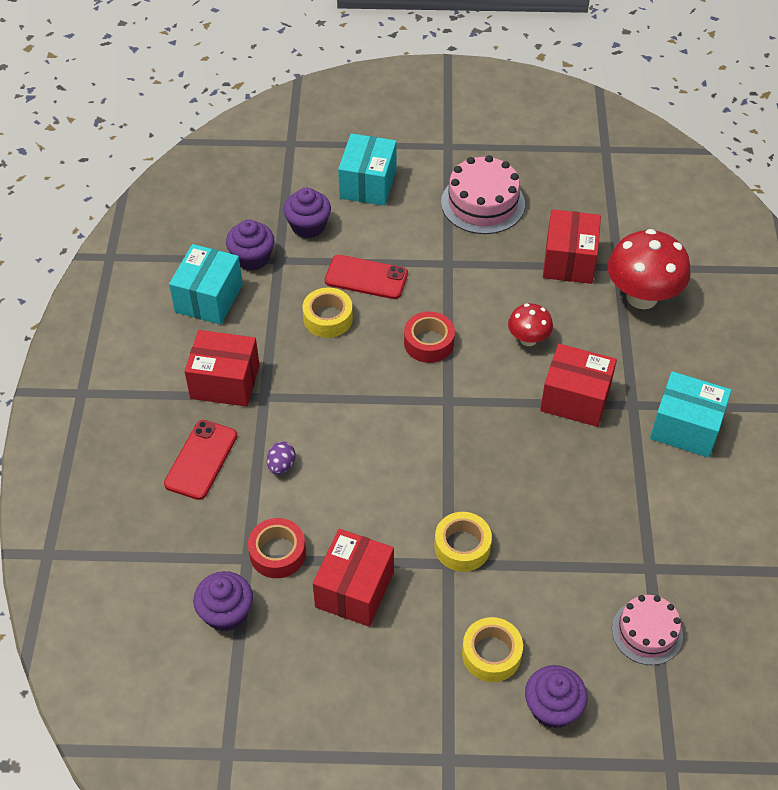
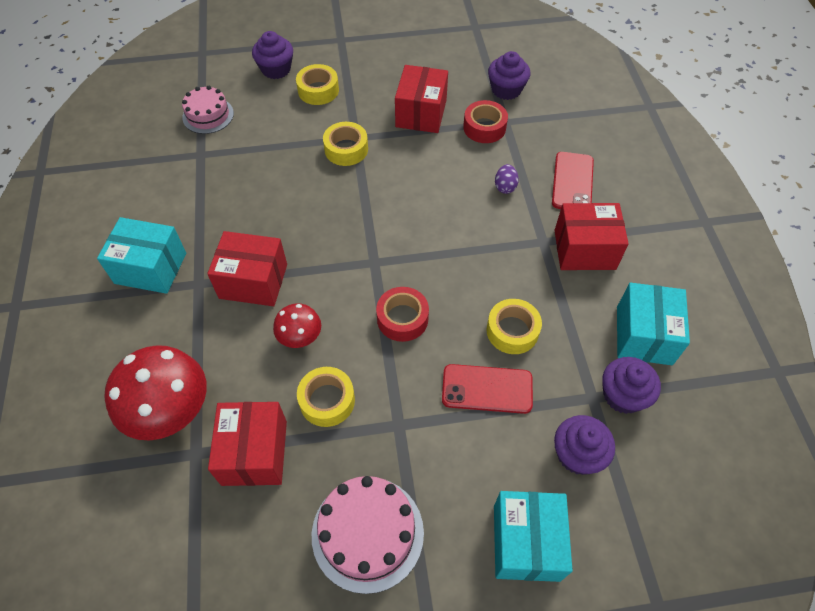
camera: 170 degrees right, 5 degrees up
(506, 288) = (327, 400): none -> yellow tape

